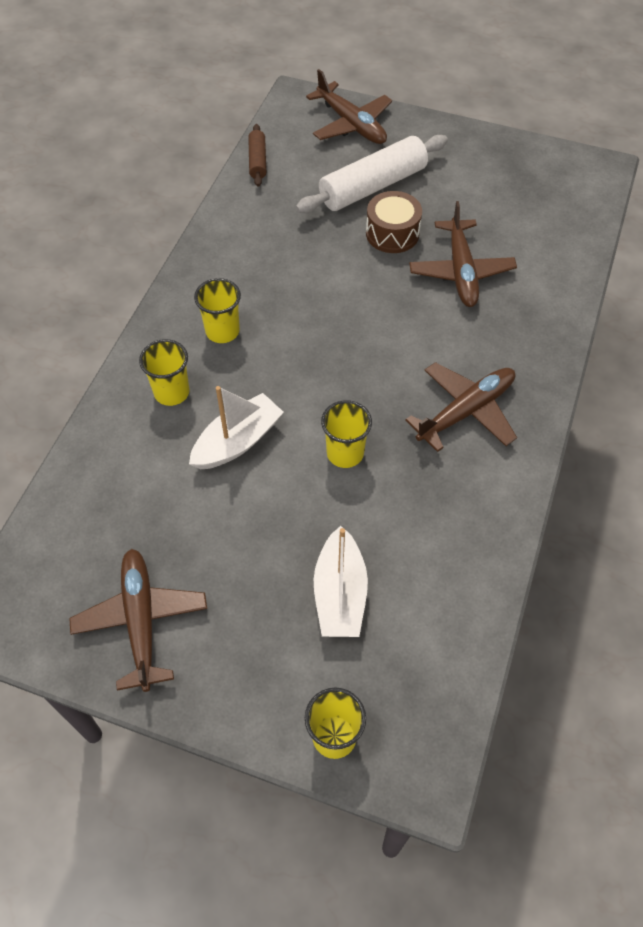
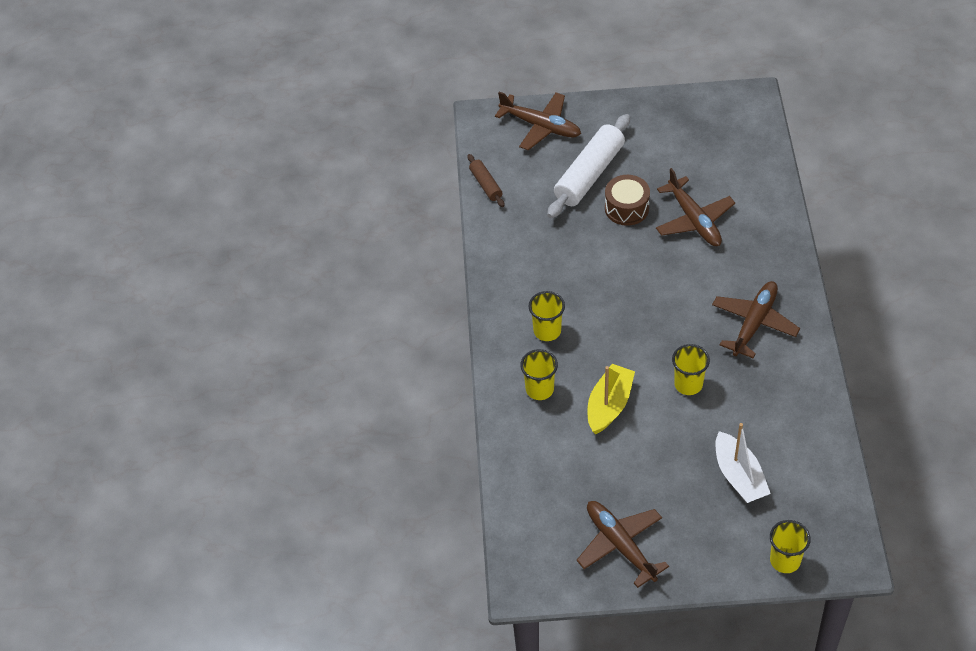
camera: 20 degrees left, 5 degrees down
(237, 441) = (609, 405): white boat -> yellow boat

